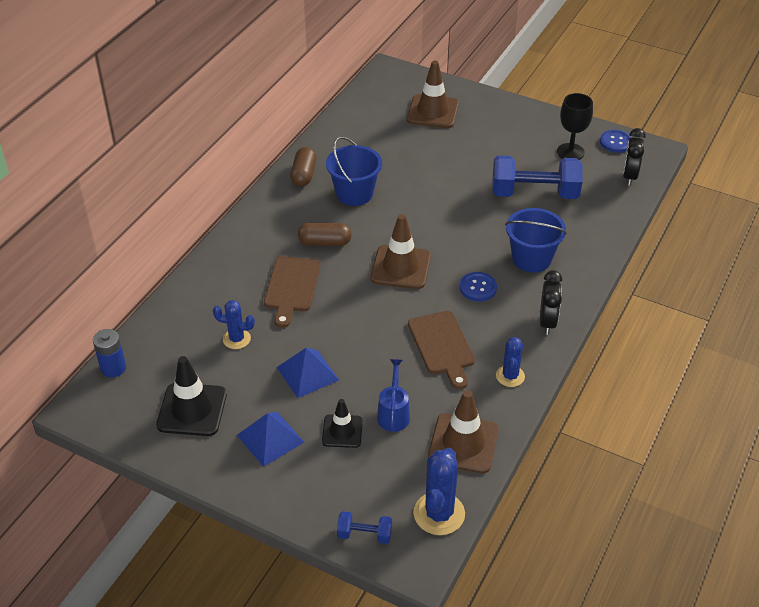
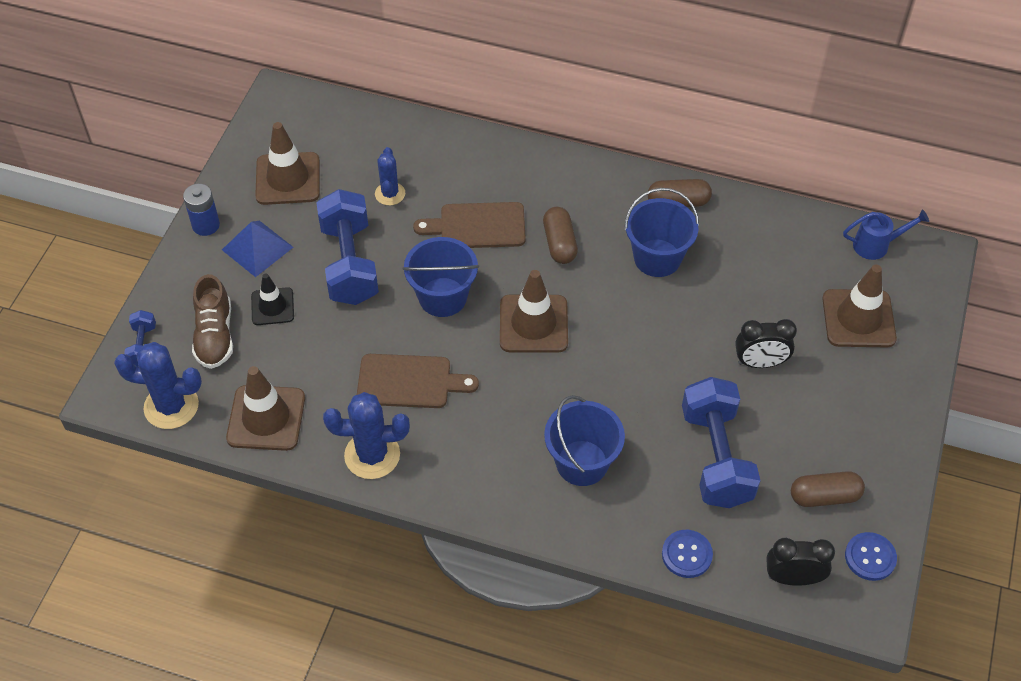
camera: 80 degrees right, 10 degrees up
(113, 368) = (334, 107): blue battery -> blue battery (206, 225)
(192, 410) = (288, 179): black traffic cone -> brown traffic cone
(307, 373) = (349, 263): blue pyramid -> blue dumbbell
(361, 317) = (442, 297): none -> blue bucket
(365, 476) = (215, 335): none -> brown shoe
(393, 413) = (302, 348): blue watering can -> blue watering can (876, 245)
(442, 346) = (409, 382): brown cutting board -> brown cutting board turned 150 degrees counterclockwise
(478, 288) = (515, 408): blue button -> blue button (687, 554)
(510, 376) = (372, 455): blue cactus -> blue cactus, size x1.60
(547, 322) = (468, 488): black clock -> black clock (760, 363)
(570, 152) = (824, 496): black goblet -> brown capsule

